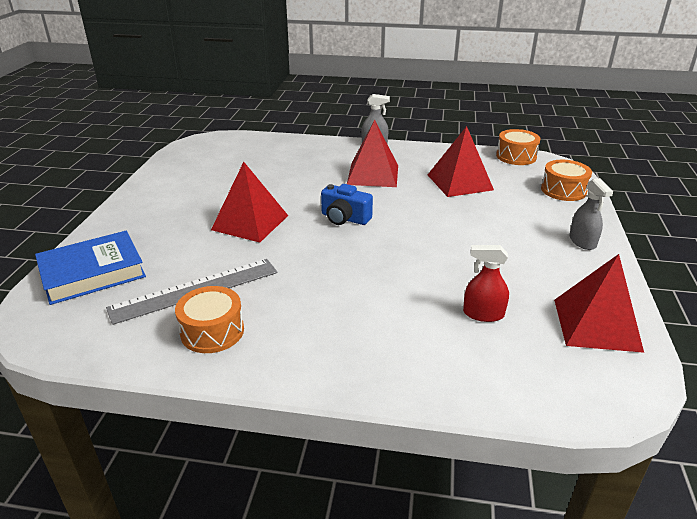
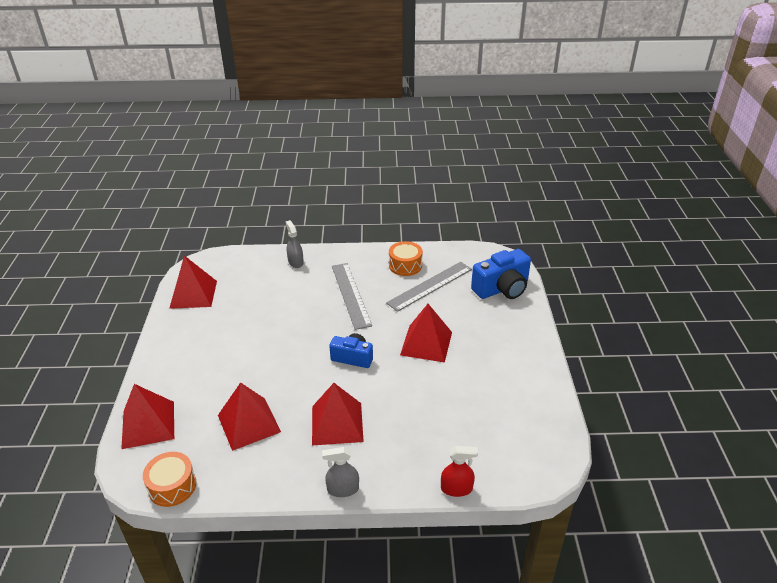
camera: 170 degrees right, 5 degrees up
(92, 273) = (502, 289): blue book -> blue camera
(326, 291) = (351, 295): none -> grey ruler
(483, 314) = (257, 292): red spray bottle -> red spray bottle (456, 488)
(563, 190) = (148, 424): orange drum -> red pyramid
(582, 241) = (166, 358): grey spray bottle -> grey spray bottle (295, 262)

